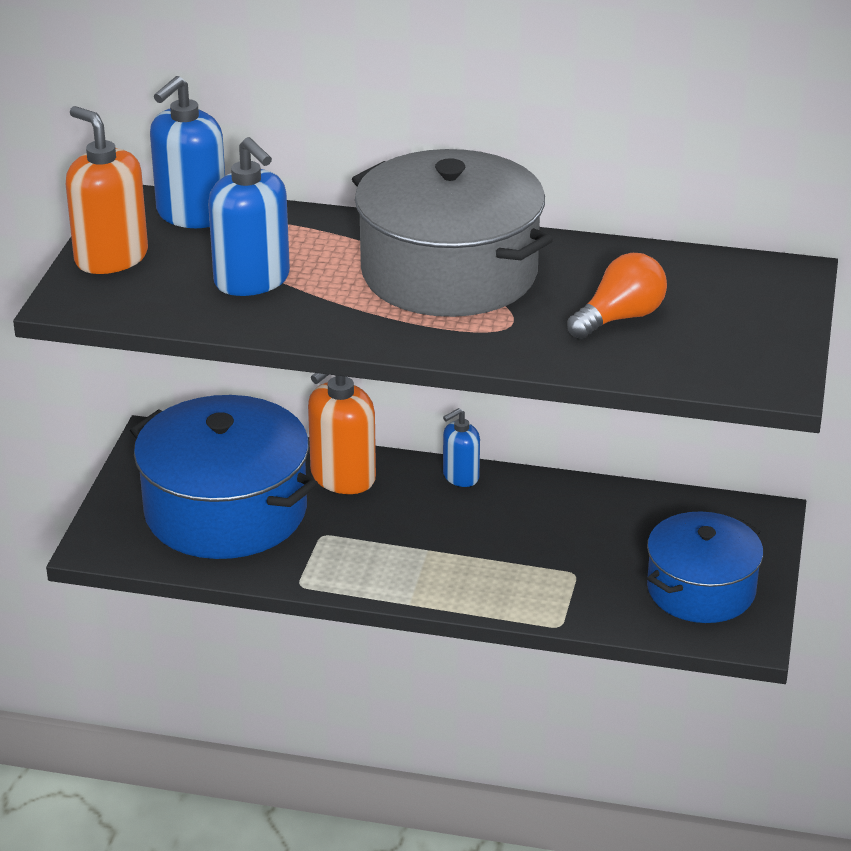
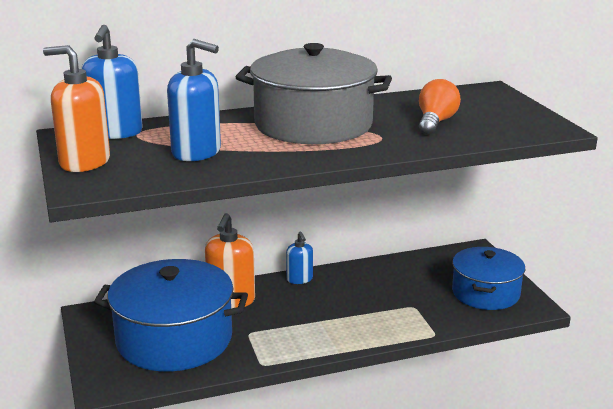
camera: 30 degrees left, 10 degrees down
(460, 476) = (299, 279): blue soap dispenser -> blue soap dispenser turned 45 degrees counterclockwise

